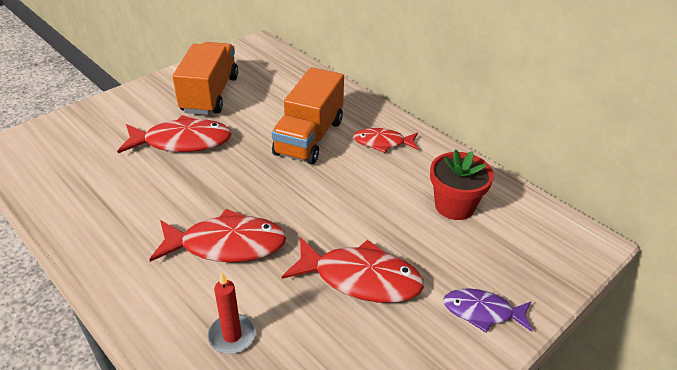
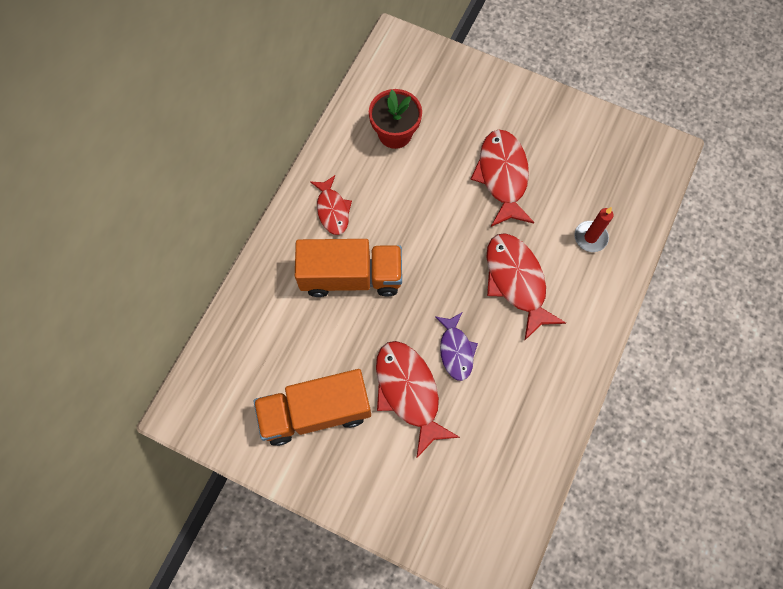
camera: 110 degrees left, 30 degrees up
(482, 312) = (494, 96): purple fish -> purple fish (456, 350)

